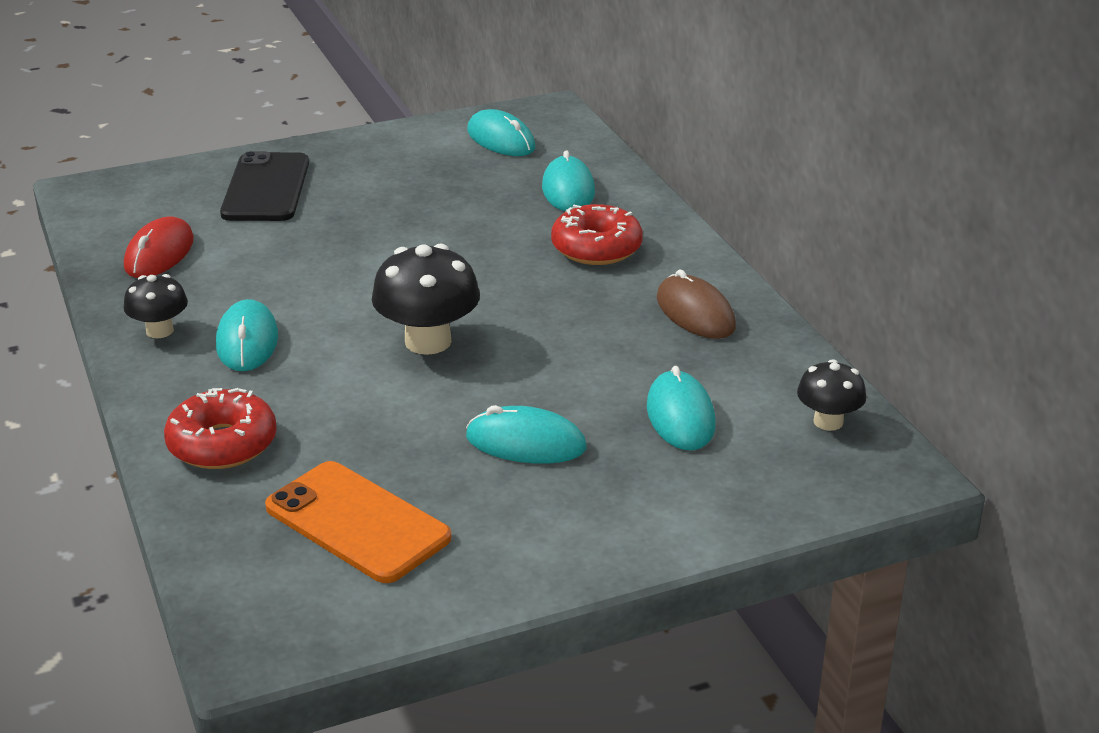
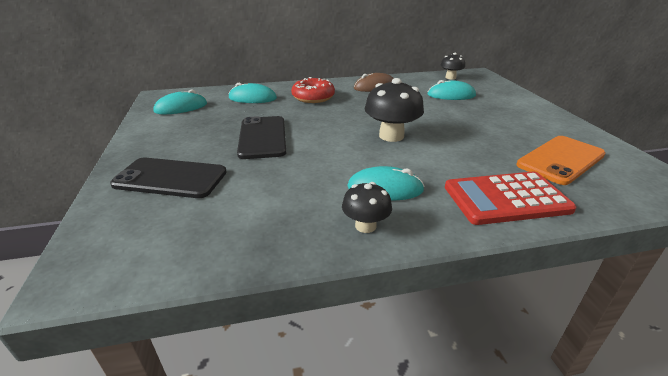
camera: 80 degrees left, 0 degrees up
(159, 253) = (242, 228): red mouse -> none
(222, 444) = (506, 199): red donut -> red calculator
(398, 227) = (263, 137): none -> black phone
(526, 443) = (478, 121): turquoise mouse -> none

